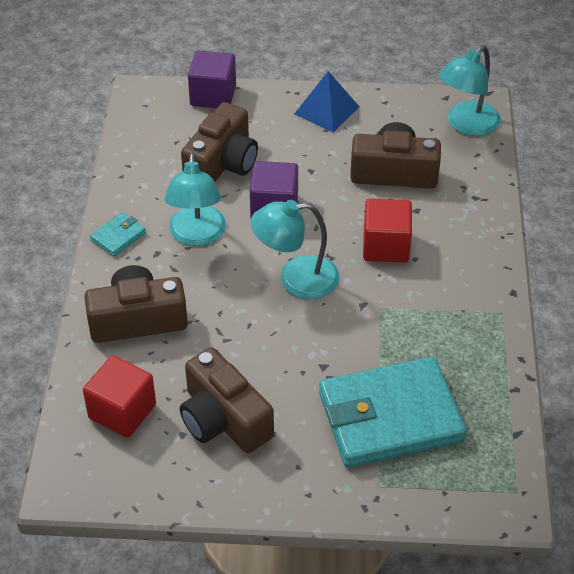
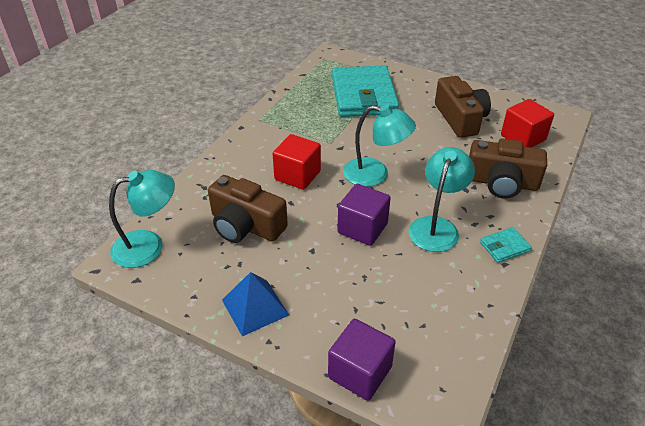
camera: 155 degrees left, 5 degrees down
(222, 163) = (387, 284): brown camera -> none
(390, 417) = (364, 95): turquoise wallet -> turquoise wallet turned 75 degrees clockwise

